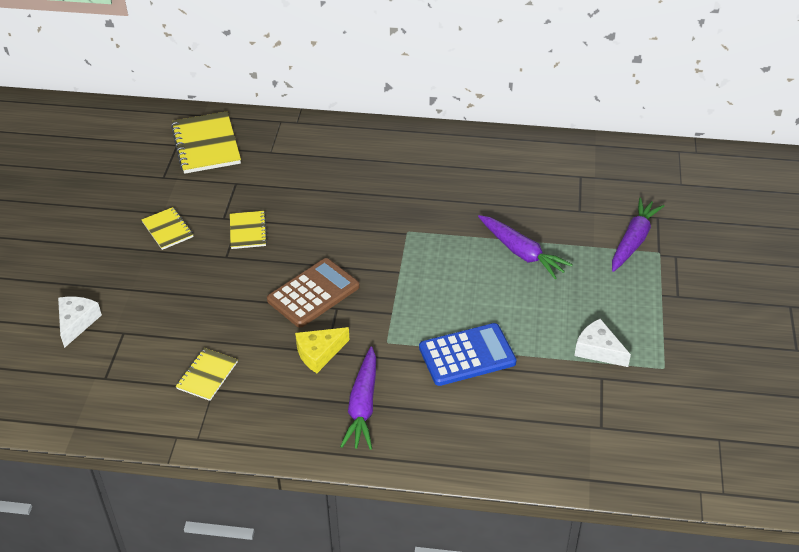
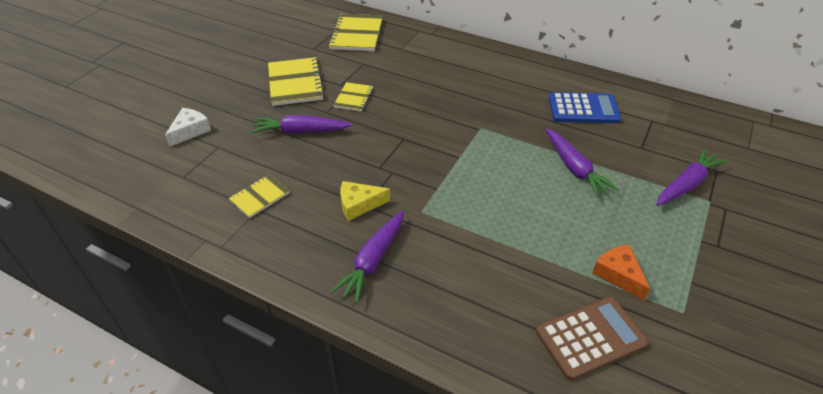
camera: 20 degrees right, 0 degrees up
(168, 229) = (295, 83): yellow notebook -> yellow notebook, size x1.78
(209, 288) = (301, 131): none -> purple carrot
(313, 293) = (379, 156): brown calculator -> brown calculator (590, 338)
(467, 355) = (488, 243): blue calculator -> blue calculator (583, 109)
(598, 350) = (618, 275): white cheese -> orange cheese

